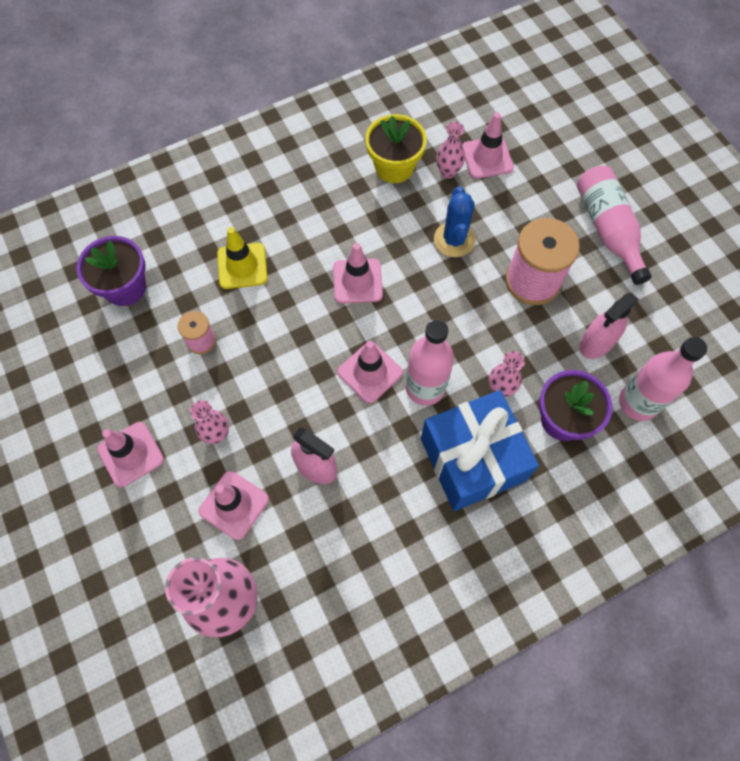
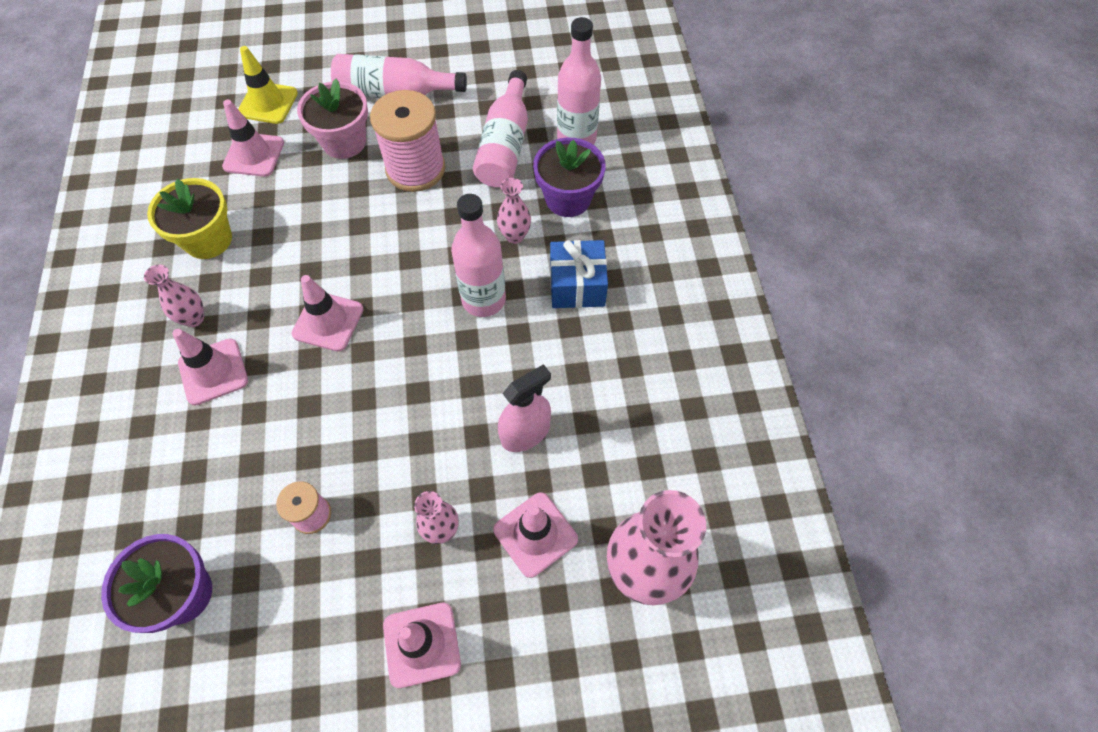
camera: 70 degrees left, 5 degrees down
(242, 266) = (237, 437): yellow traffic cone -> yellow traffic cone (268, 103)
(370, 372) = (442, 345): pink traffic cone -> pink traffic cone (213, 372)
(448, 172) = (247, 193): pink vase -> pink vase (194, 318)
(454, 240) = (331, 216): blue cactus -> none
(472, 460) = (577, 285): blue gift -> blue gift, size x0.62
(533, 215) = (344, 142): none -> pink flower pot
(596, 343) = (505, 145): pink spray bottle -> pink bottle

